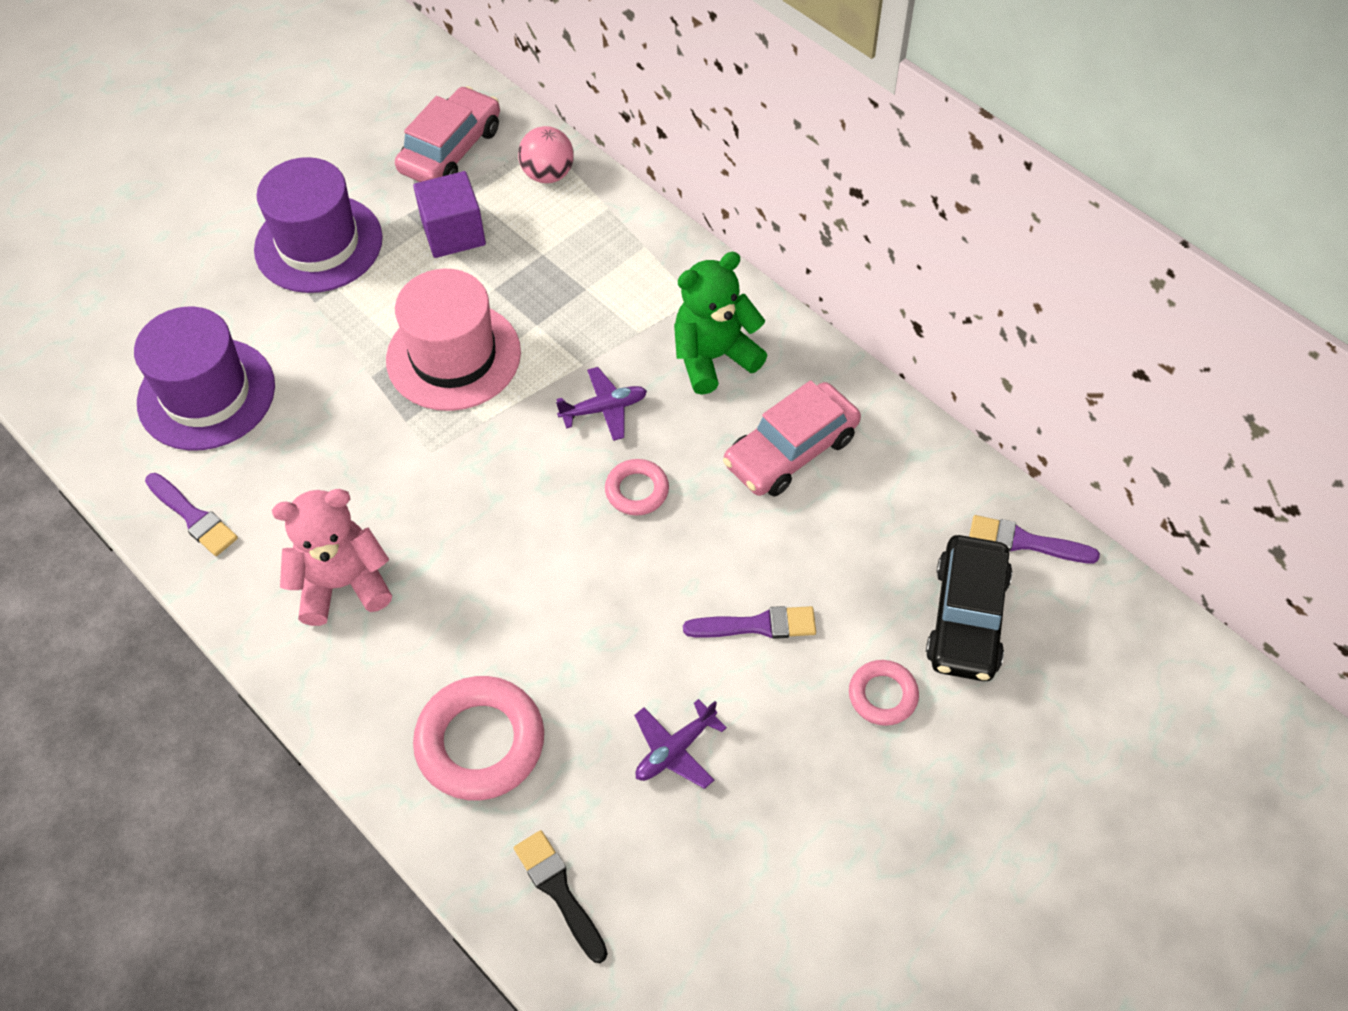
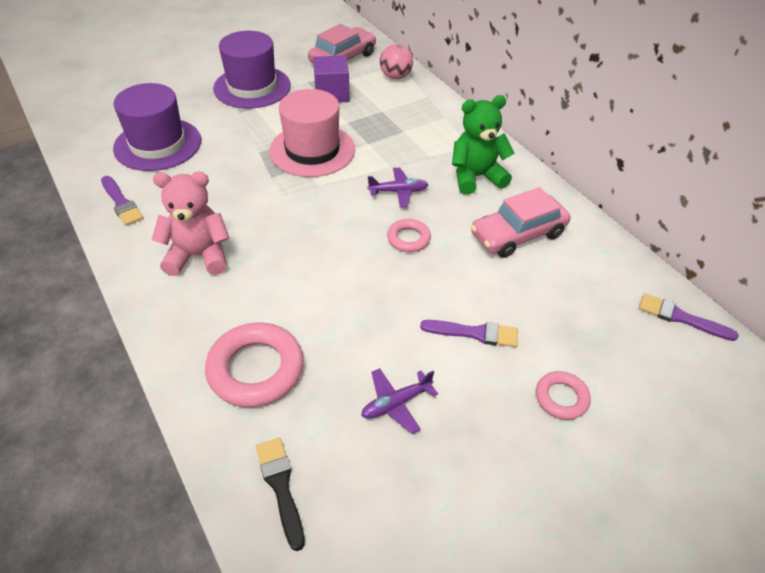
camera: 10 degrees right, 10 degrees down
(966, 618) = (632, 358): black car -> none

